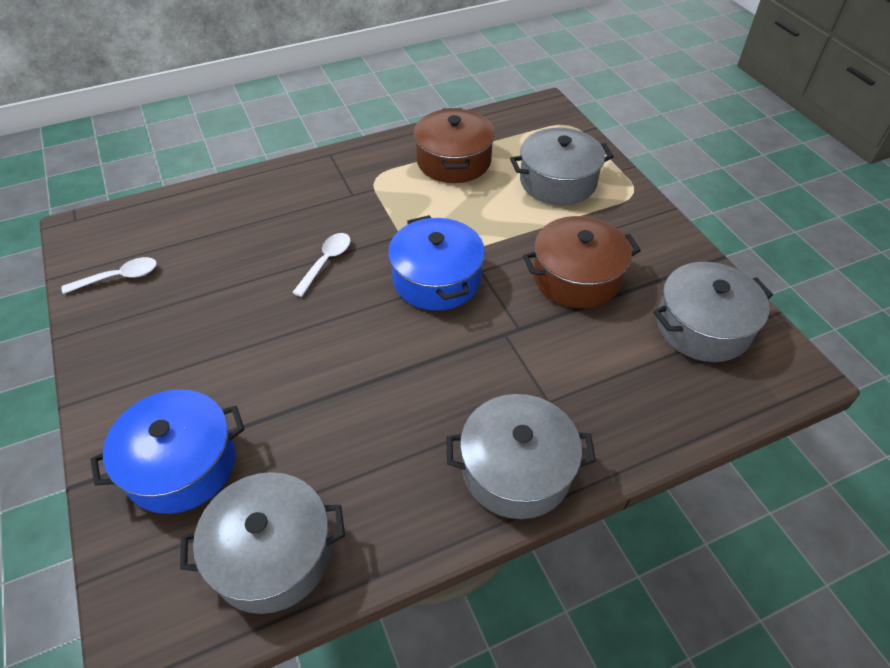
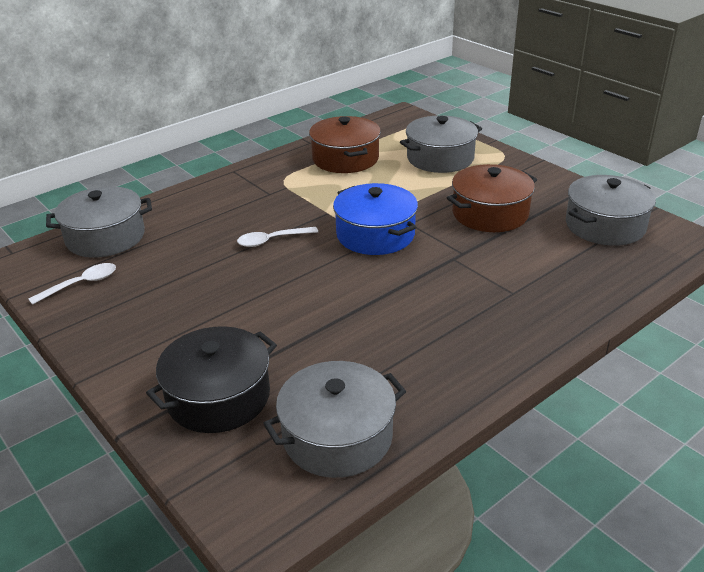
camera: 15 degrees left, 15 degrees down
(181, 464) = (218, 397): blue pot -> black pot
(326, 262) = (272, 240): white spoon -> white spoon turned 120 degrees counterclockwise
(516, 469) = (512, 339): grey pot -> grey pot (105, 237)

